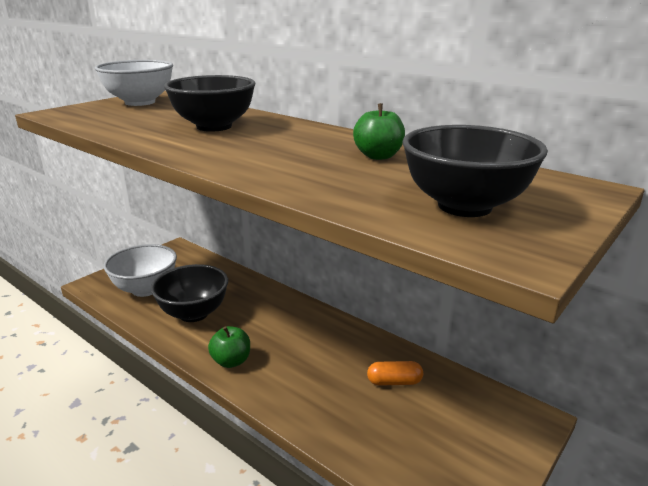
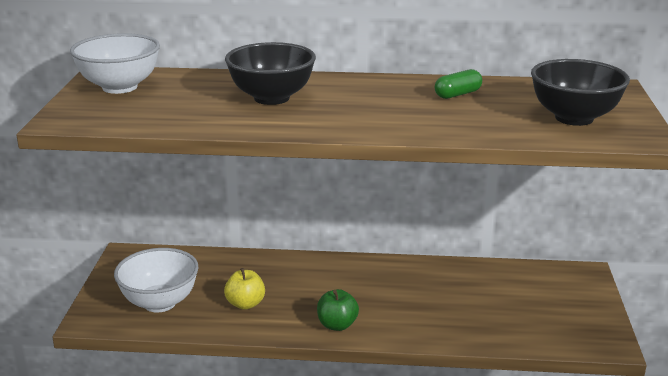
camera: 35 degrees left, 0 degrees up
(194, 313) = (245, 304): black bowl -> yellow apple
(378, 156) = (458, 94): green apple -> green capsule
(394, 382) = (477, 287): orange capsule -> none

